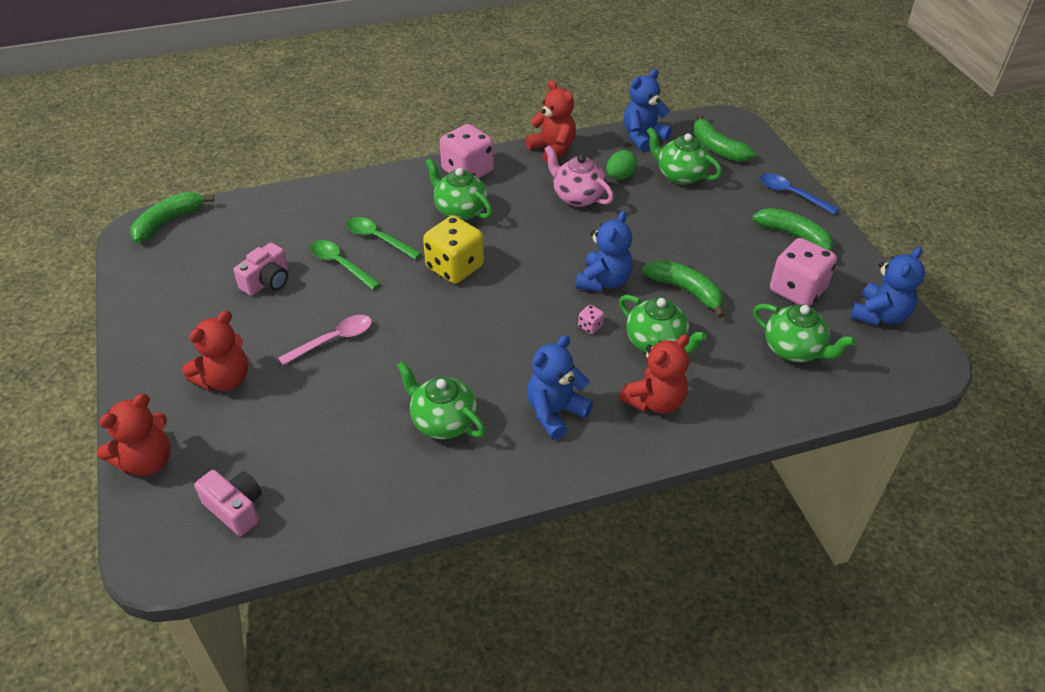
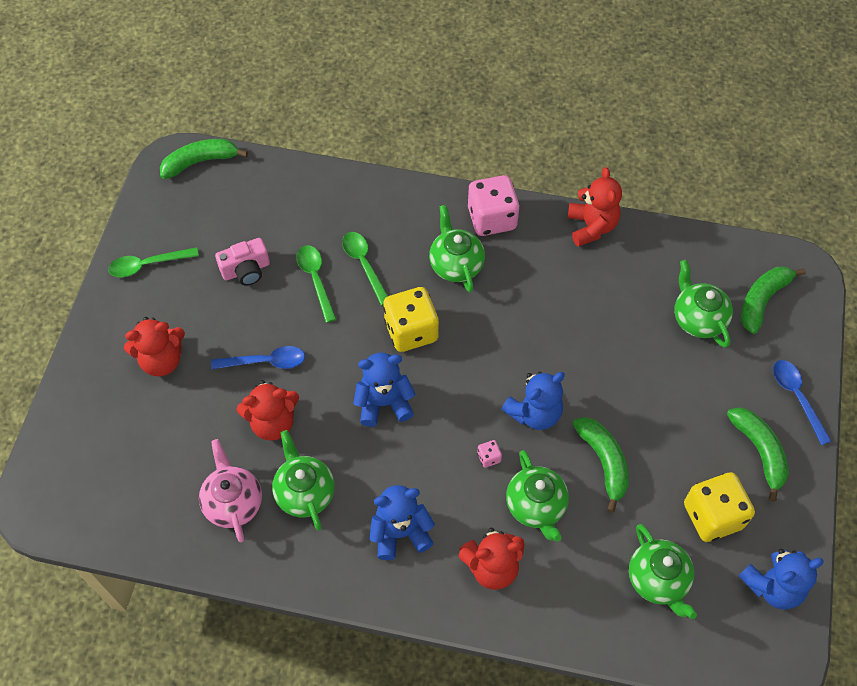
camera: 30 degrees right, 15 degrees up
(147, 461) = (68, 412): red teddy bear -> red teddy bear (273, 422)
(161, 314) = (147, 265): none -> green spoon
(235, 508) = (108, 490): pink camera -> none
(334, 340) = (266, 362): pink spoon -> blue spoon
(577, 197) = (576, 299): pink teapot -> pink teapot (233, 502)
(620, 176) = (635, 292): green egg -> none
(643, 137) = (694, 250): blue teddy bear -> blue teddy bear (384, 403)
(717, 148) = (762, 300): green banana -> green banana turned 45 degrees clockwise
(797, 290) = (712, 516): pink dice -> yellow dice

